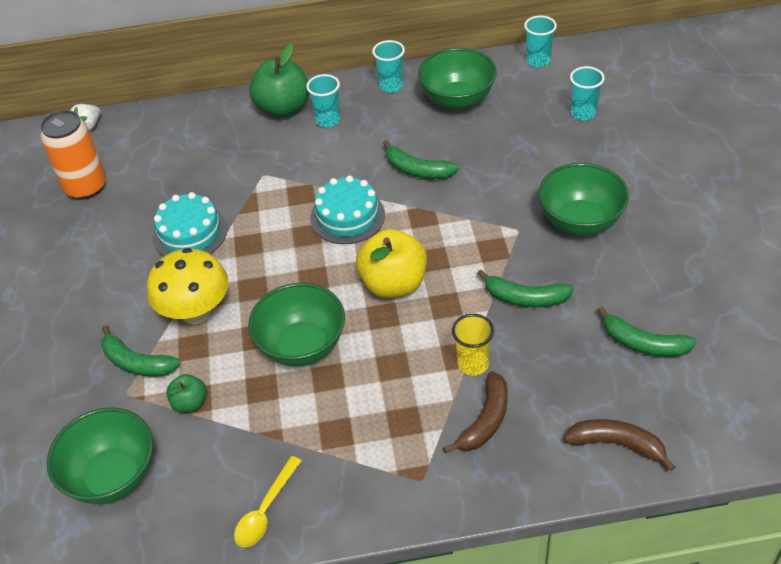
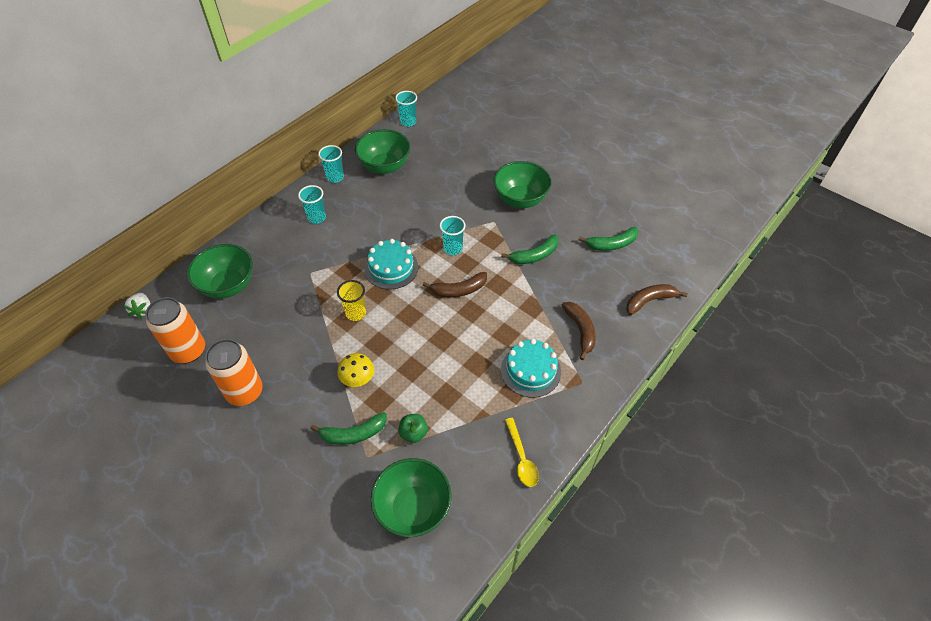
camera: 45 degrees left, 5 degrees up
(91, 256) = (245, 392): none -> orange can
(190, 233) = (300, 335): turquoise cake -> turquoise cake (530, 370)
(196, 312) = (358, 379): yellow mushroom -> yellow mushroom, size x0.60
(283, 108) = (278, 225): green apple -> none
(302, 346) = (444, 357): green bowl -> green bowl (228, 285)
(393, 284) = (459, 290): yellow apple -> brown banana
(417, 170) = (404, 219): green banana -> none
(473, 364) = (545, 306): yellow cup -> yellow cup (356, 313)
(583, 113) = (462, 140): turquoise cup -> turquoise cup (453, 248)

